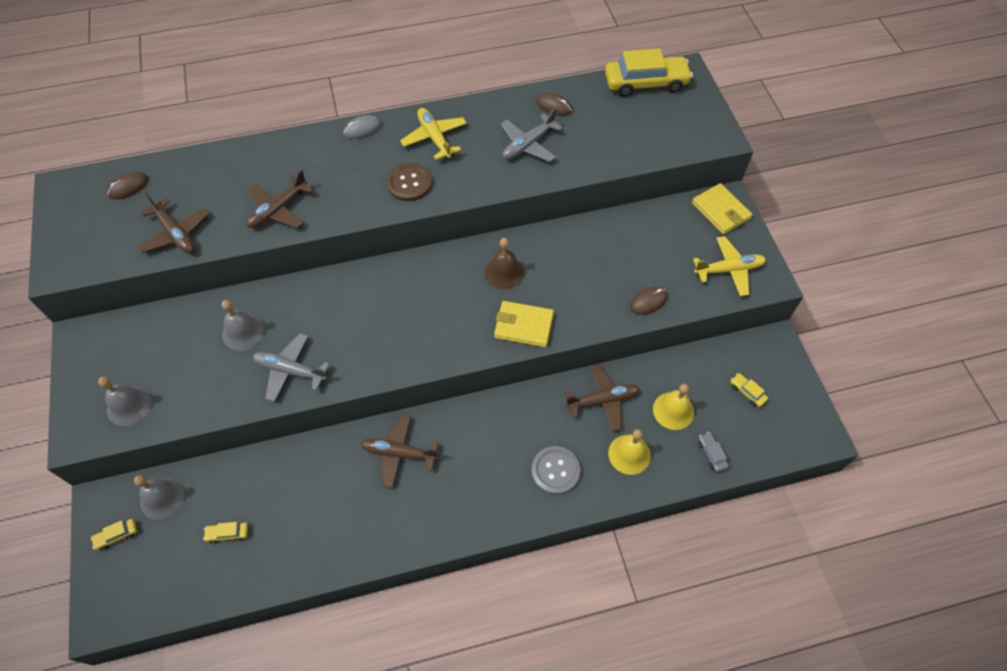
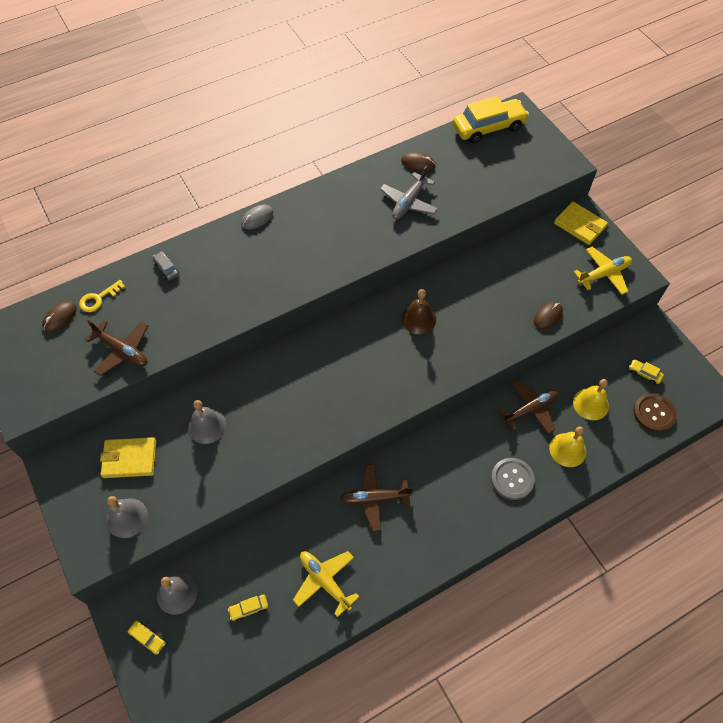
camera: 15 degrees left, 0 degrees up
(117, 536) = (147, 638): yellow car -> yellow car turned 105 degrees counterclockwise
(173, 176) = (98, 299): none -> yellow key
(278, 210) = (209, 308): brown plane -> none
(290, 370) = (263, 450): grey plane -> none
(409, 183) = (318, 259): brown button -> brown button (654, 413)
(434, 138) = (325, 213): yellow plane -> yellow plane (325, 581)
(523, 326) = (452, 361): yellow wallet -> yellow wallet (130, 459)
(711, 454) = (633, 432): grey car -> grey car (166, 268)

